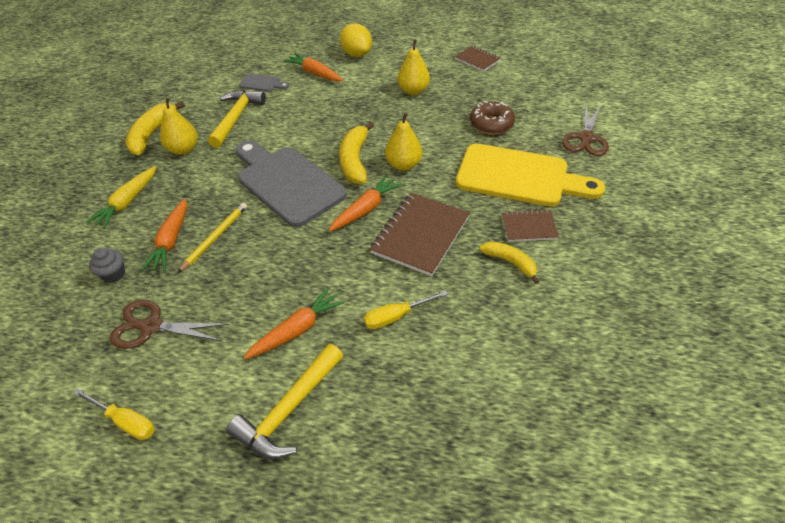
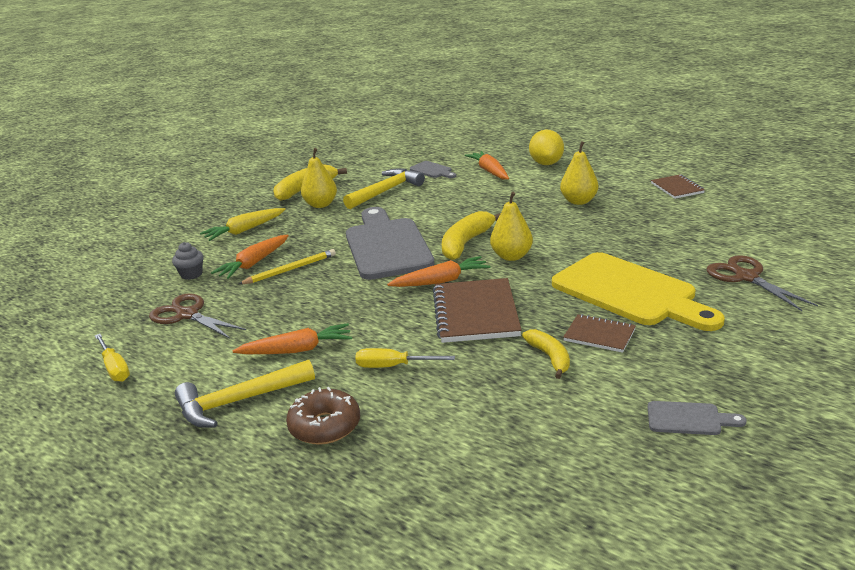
camera: 30 degrees right, 20 degrees down
(420, 235) = (476, 313): brown notebook -> brown notebook turned 60 degrees counterclockwise
(491, 124) = (640, 243): brown donut -> brown donut (325, 426)
(586, 138) = (746, 277): brown scissors -> brown scissors turned 105 degrees clockwise
(643, 286) = (688, 419): none -> grey cutting board

